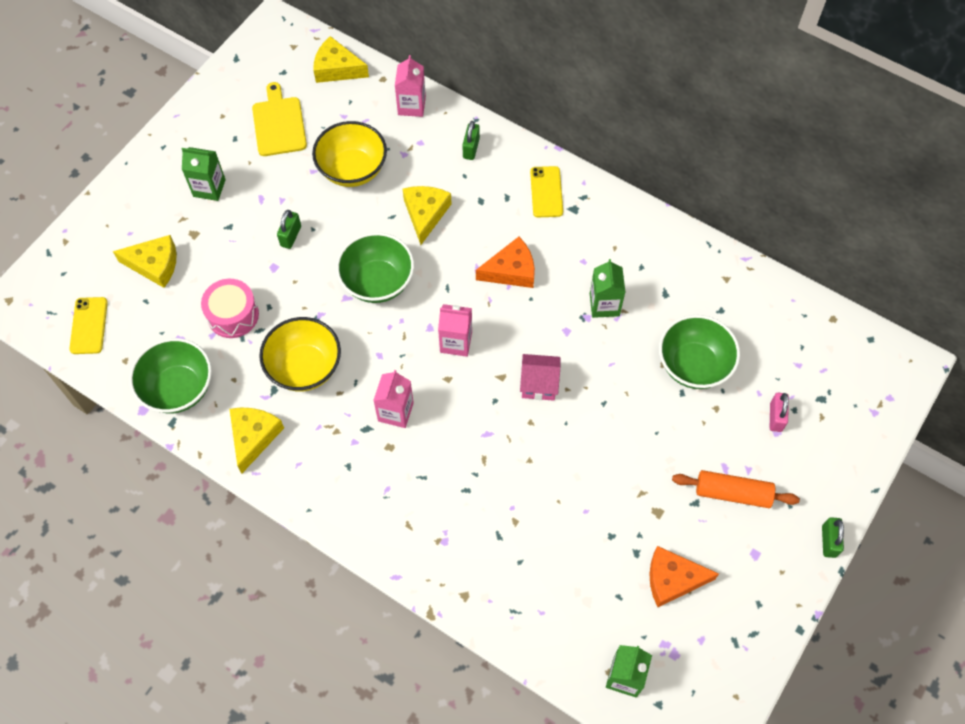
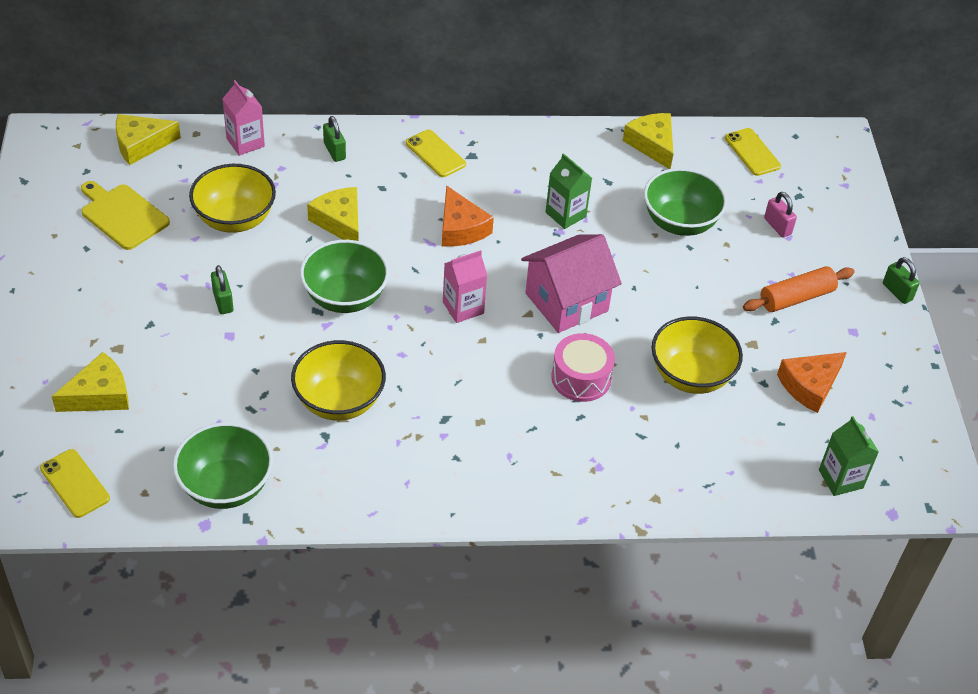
camera: 40 degrees left, 15 degrees down
(209, 188) = (98, 302): green carton -> none
(233, 315) = (224, 395): pink drum -> pink drum (581, 378)
(254, 437) = (342, 484): yellow cheese -> yellow cheese (652, 144)
(395, 412) = (459, 391): pink carton -> none
(511, 270) = (460, 228): orange cheese -> orange cheese turned 120 degrees clockwise
(539, 384) = (566, 302): pink house -> pink house, size x1.70
(582, 509) = (691, 375): none -> yellow bowl
(816, 334) = (752, 152): none -> yellow phone

